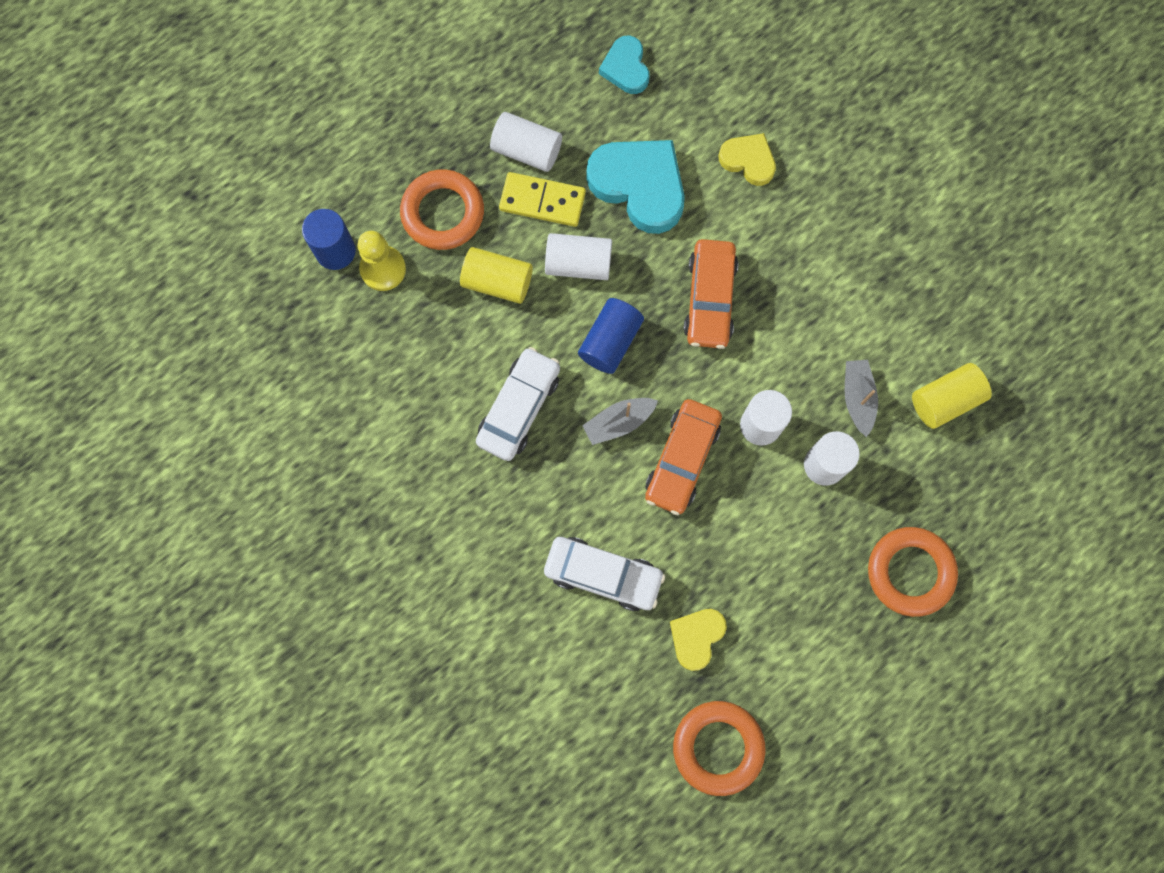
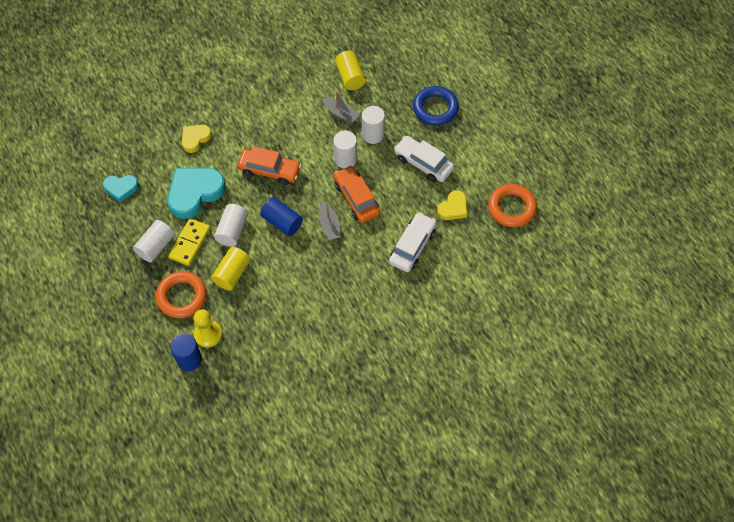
camera: 80 degrees left, 15 degrees down
(519, 408) = (310, 273): white car -> white car (423, 163)
(682, 459) = (356, 198): orange car -> orange car turned 150 degrees counterclockwise
(696, 637) = (453, 208): yellow heart -> yellow heart turned 90 degrees counterclockwise
(857, 398) = (341, 114): grey boat -> grey boat turned 150 degrees counterclockwise
(910, 572) = (435, 108): orange ring -> blue ring

